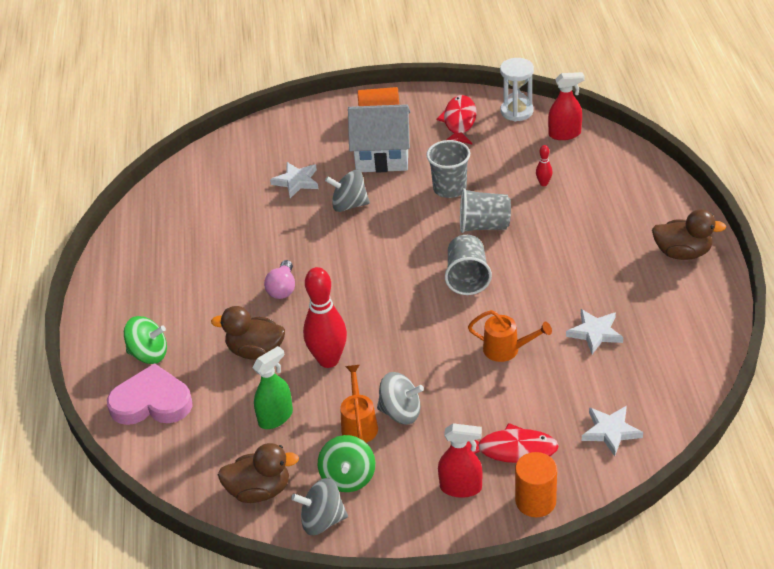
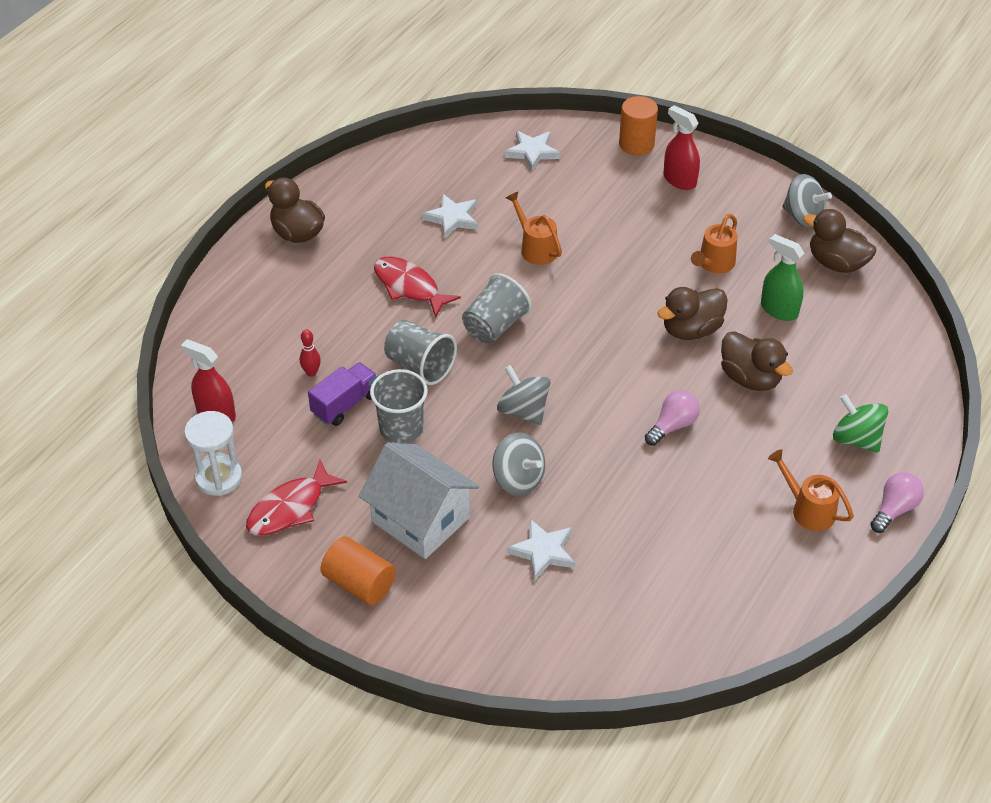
camera: 145 degrees left, 5 degrees up
(94, 324) = (894, 509): none -> pink light bulb
(152, 402) = (882, 389): pink heart -> none
(153, 291) = (807, 509): none -> orange watering can
(275, 417) = (779, 310): green spray bottle -> green spray bottle turned 45 degrees clockwise
(328, 360) = (691, 330): red bowling pin -> brown duck
(348, 477) = (757, 233): green spinning top -> none
(400, 412) = (671, 253): grey spinning top -> grey spinning top (523, 411)
(499, 180) = (345, 404): none -> purple truck
(512, 450) = (616, 181): red fish -> red fish (409, 287)

